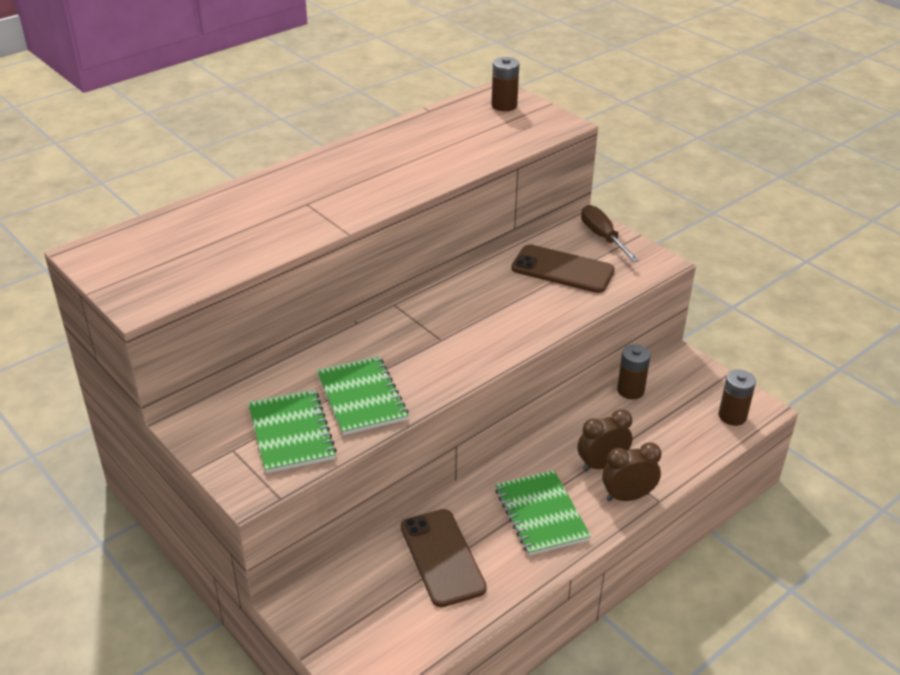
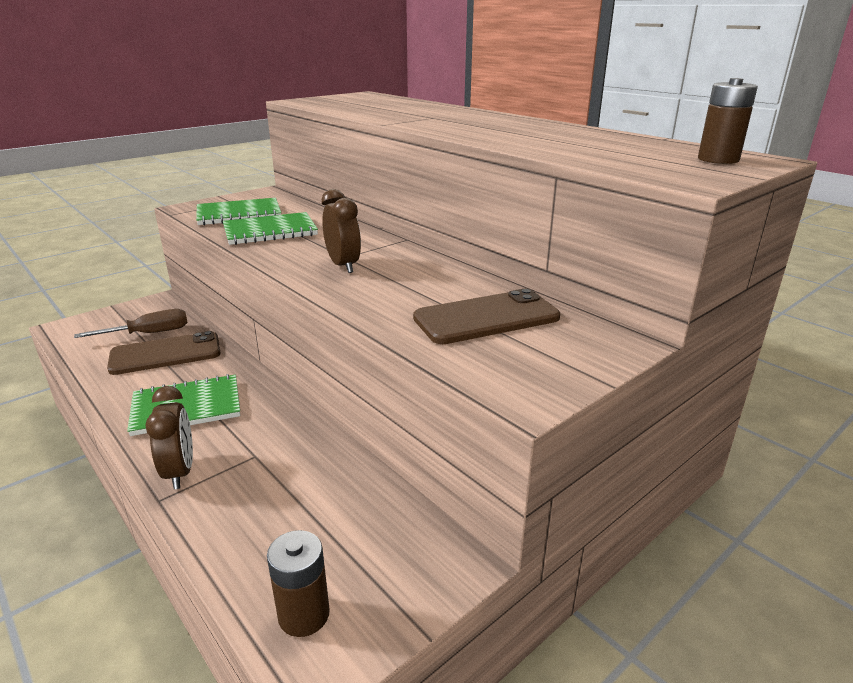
camera: 90 degrees right, 10 degrees down
(562, 270) = (486, 318): brown phone -> brown phone turned 45 degrees clockwise
(601, 464) = (243, 454): brown clock -> brown clock (343, 265)
(602, 237) = (587, 350): brown screwdriver -> brown screwdriver (150, 333)
(630, 390) = (382, 492): brown battery -> none

